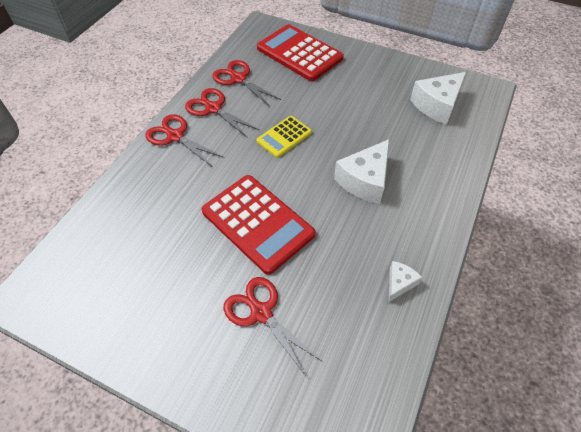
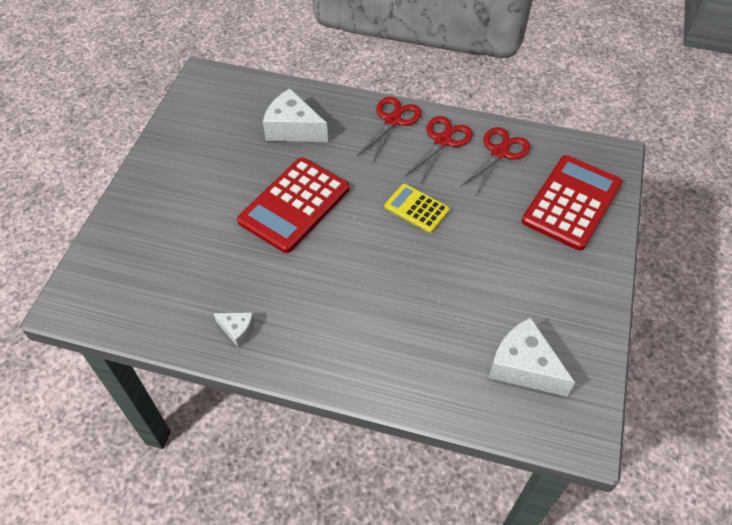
camera: 80 degrees right, 0 degrees up
(261, 313) = (198, 224): red scissors -> none
(365, 180) = (368, 291): white cheese -> white cheese (293, 129)

